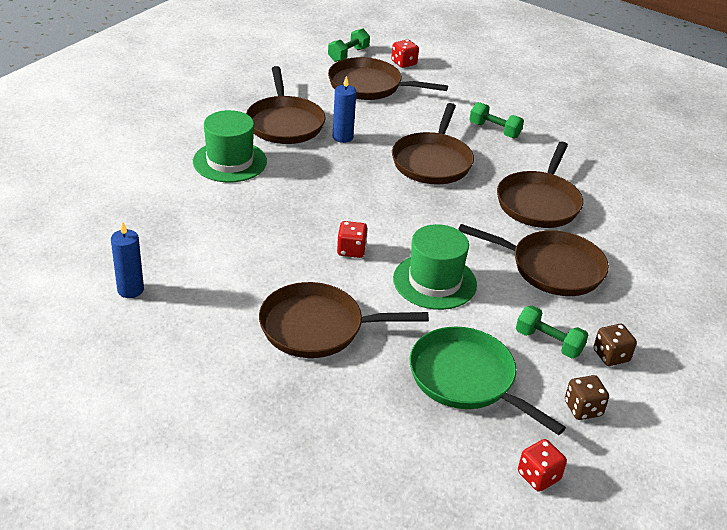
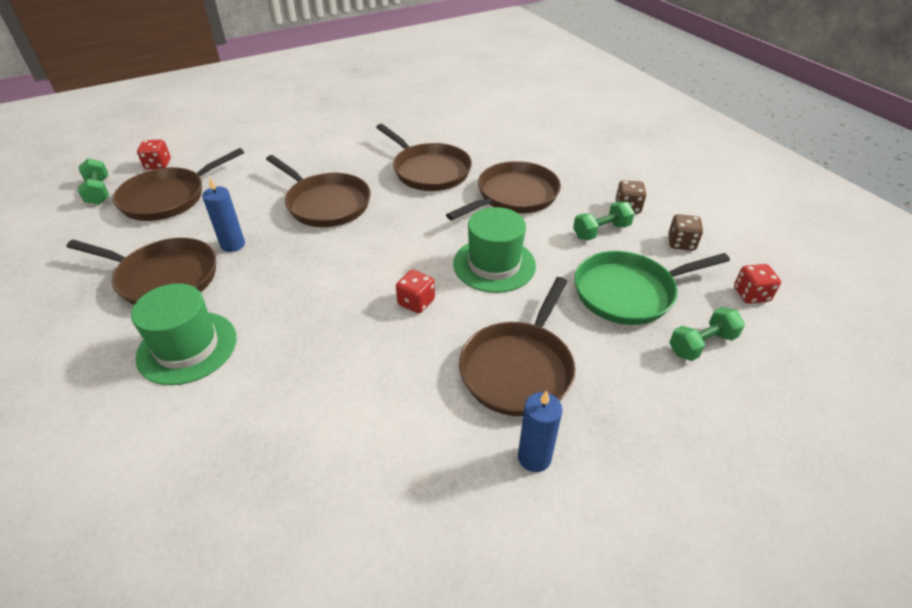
camera: 60 degrees left, 5 degrees up
(130, 290) = (359, 534): blue candle -> blue candle (534, 457)
(494, 130) = (314, 155): green dumbbell -> green dumbbell (702, 344)

